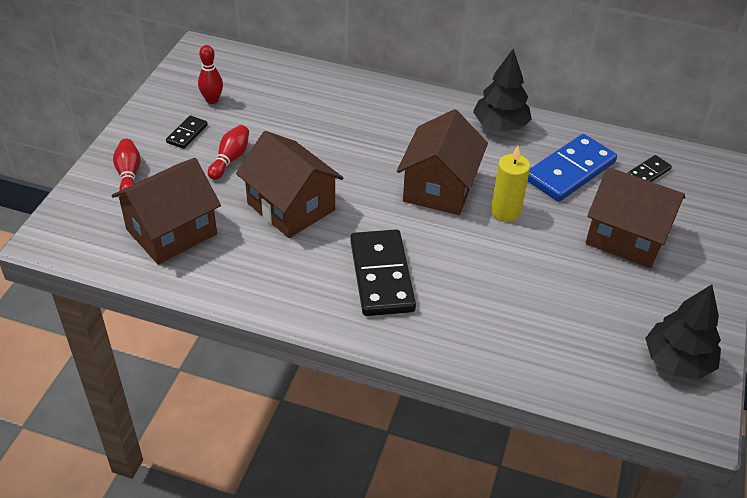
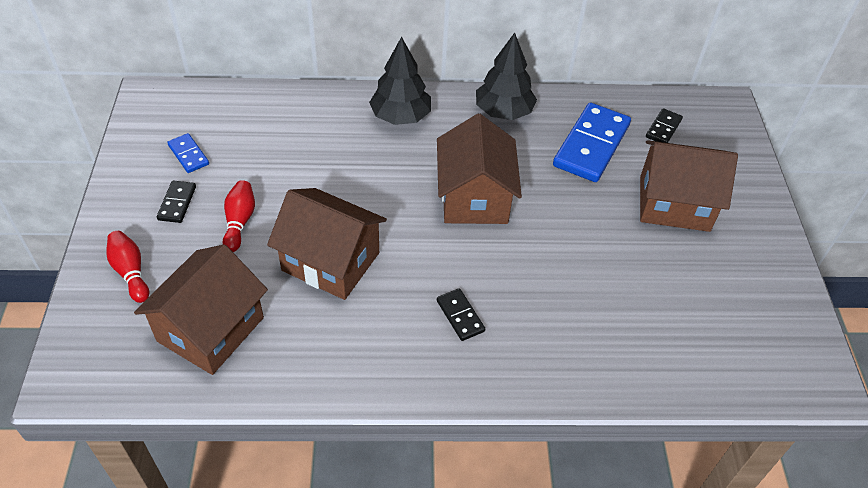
camera: 20 degrees left, 5 degrees up
(212, 100) = (188, 155): red bowling pin -> blue domino
(381, 275) = (460, 316): black domino -> black domino, size x0.48
(505, 212) = (550, 207): yellow candle -> none
(677, 361) = (777, 325): black tree -> black tree (400, 116)

